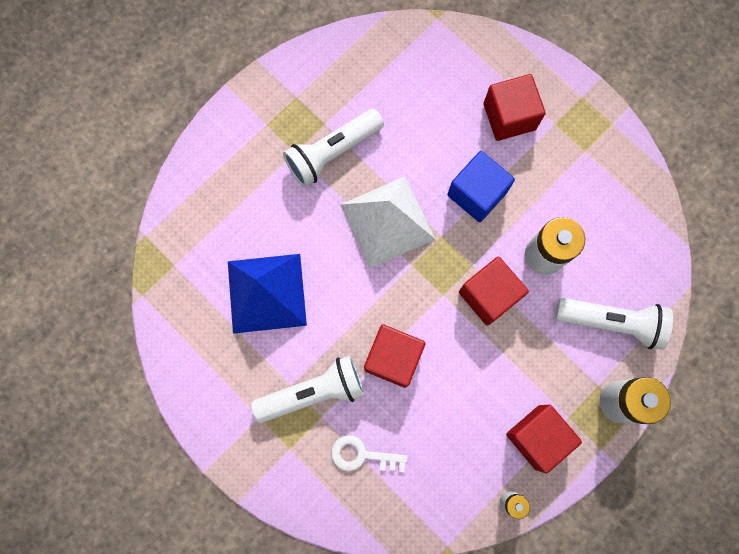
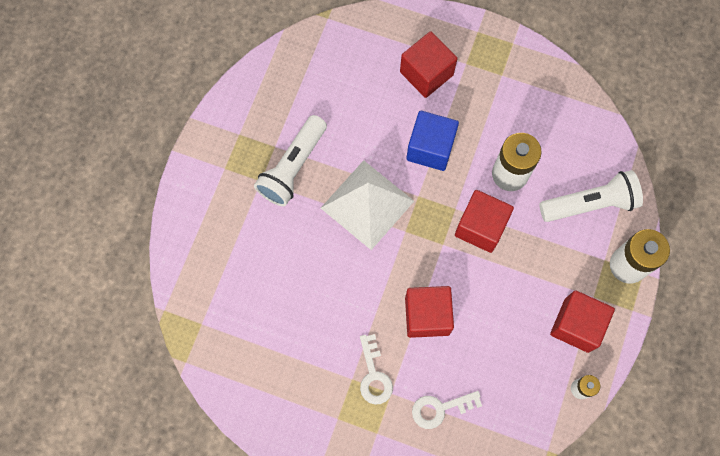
camera: 25 degrees left, 5 degrees down
(267, 293) = (293, 310): blue pyramid -> none
(313, 392) = (374, 375): white flashlight -> white key

